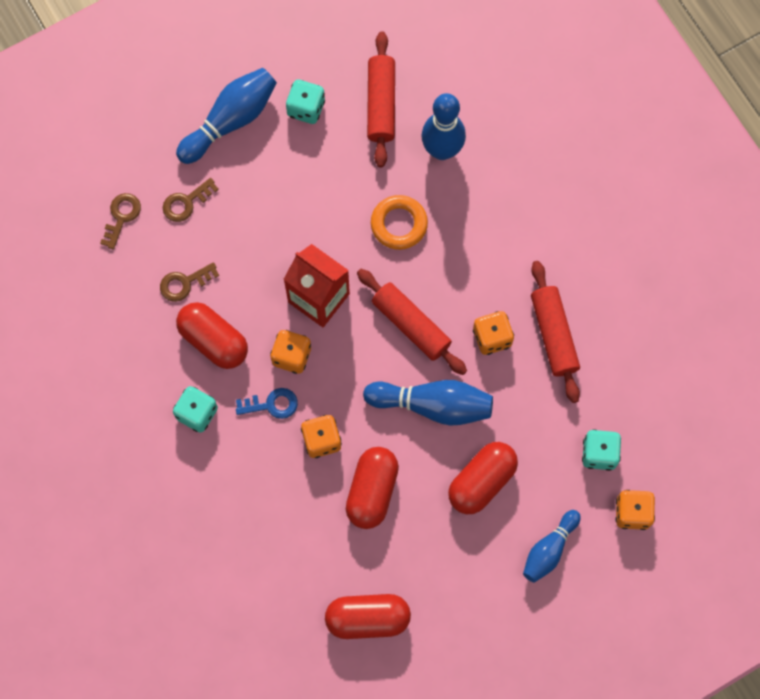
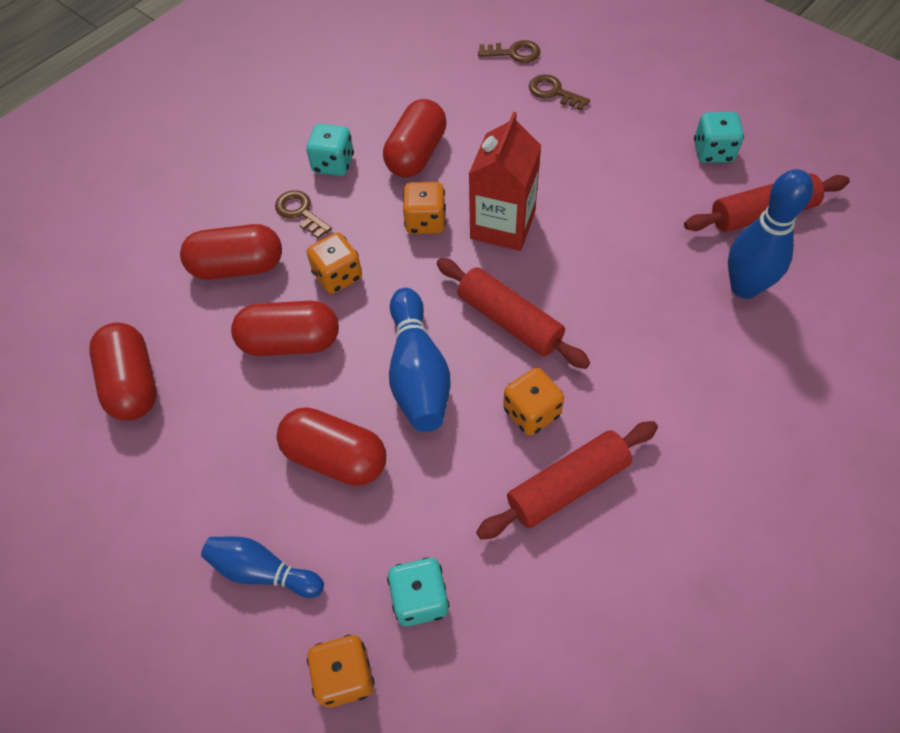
camera: 75 degrees right, 15 degrees down
(184, 283) = (468, 115): brown key -> brown key (300, 212)
(230, 121) = (660, 99): blue bowling pin -> none
(272, 404) = (364, 221): blue key -> none
(282, 517) = (238, 267): none -> red capsule
(399, 224) = (627, 272): orange ring -> none
(411, 325) = (509, 321): red rolling pin -> red rolling pin turned 75 degrees counterclockwise

